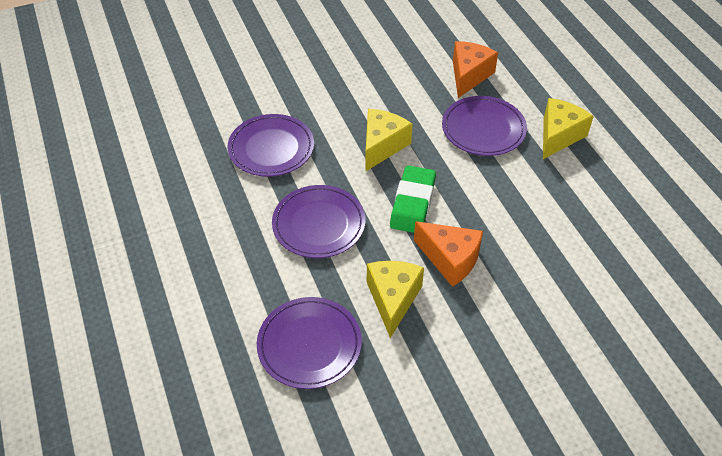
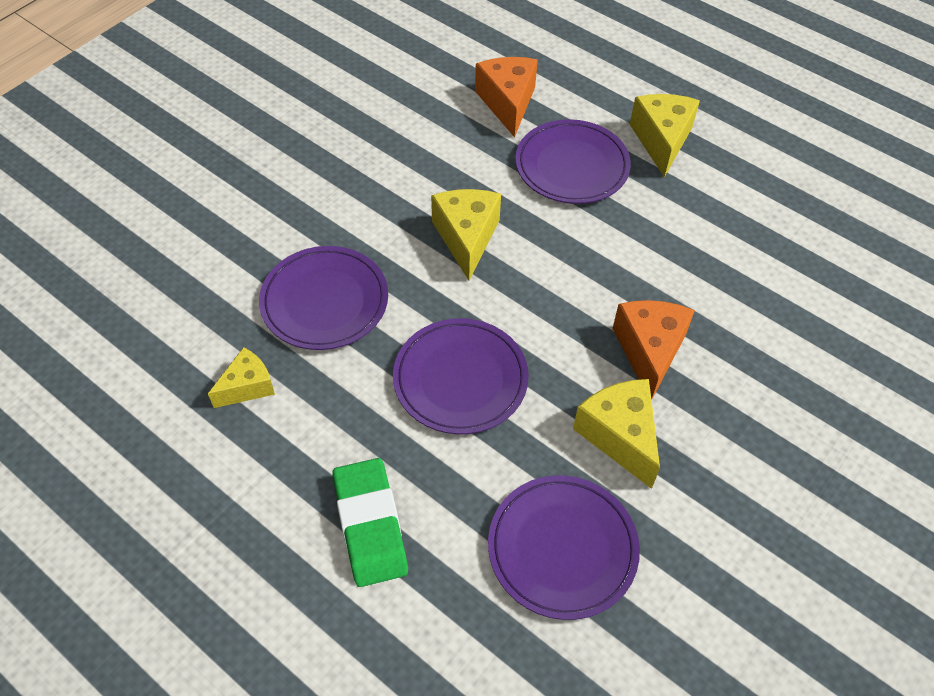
camera: 30 degrees left, 5 degrees up
(196, 176) = (247, 386): none -> yellow cheese
(412, 203) = (555, 298): green eraser -> green eraser (370, 525)
(450, 259) = (649, 351): orange cheese -> orange cheese turned 90 degrees counterclockwise

